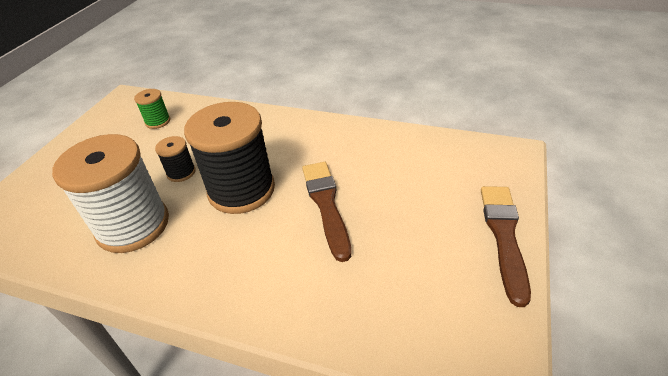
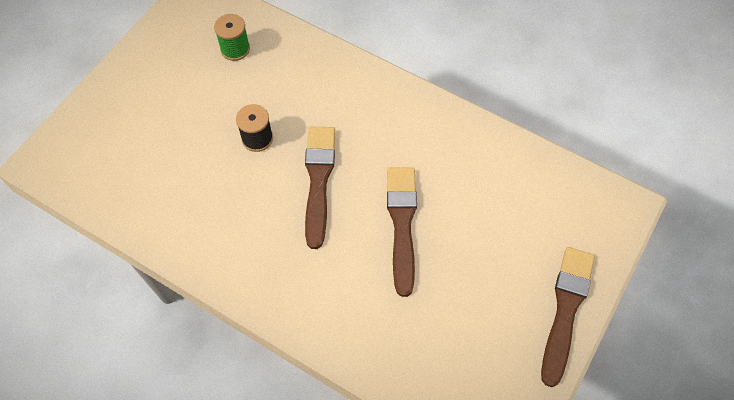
camera: 10 degrees right, 20 degrees up
(133, 225) = (205, 198): white spool -> none
(241, 190) = (318, 181): black spool -> brown brush

